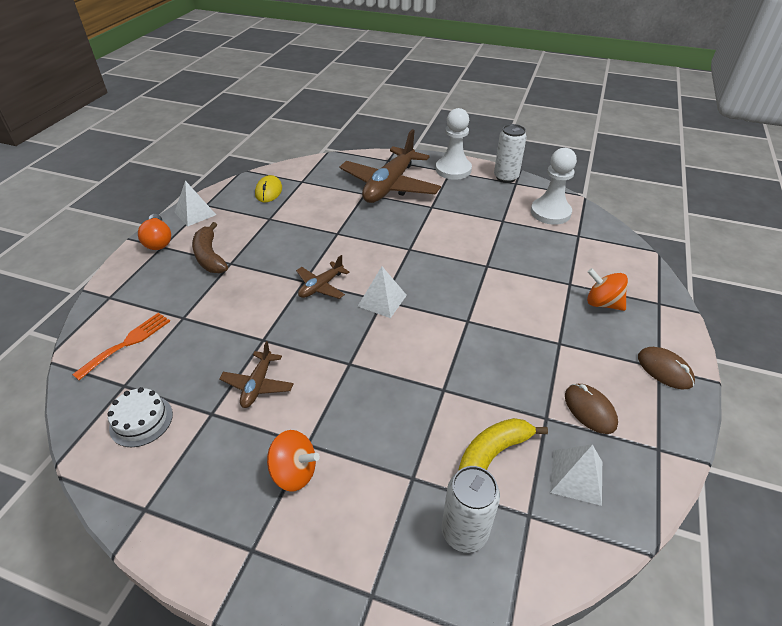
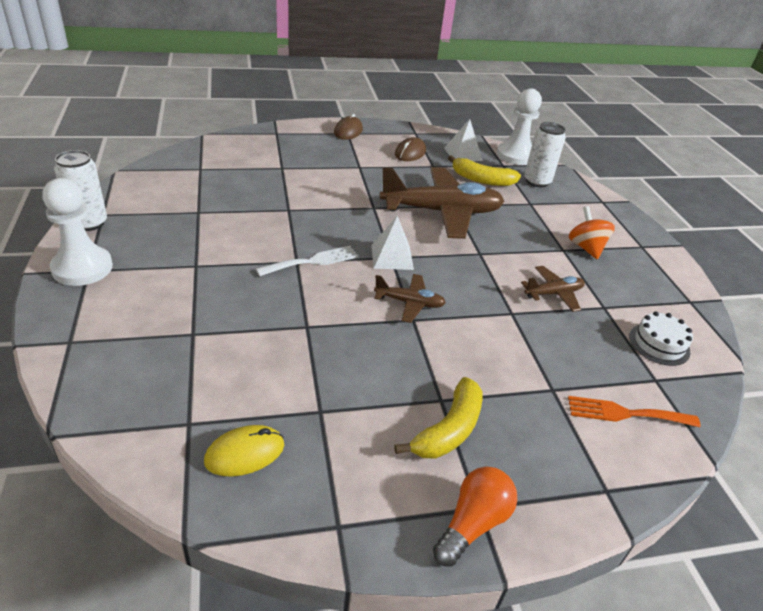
camera: 125 degrees left, 5 degrees down
(195, 213) = (372, 523): white pyramid -> none
(210, 256) = (448, 430): brown banana -> yellow banana
(389, 186) = (157, 315): brown plane -> brown plane (441, 212)
(404, 256) = (312, 261): none -> white fork
(550, 212) = (164, 186): white pawn -> white pawn (515, 155)
(602, 303) = (296, 153): orange spinning top -> none

